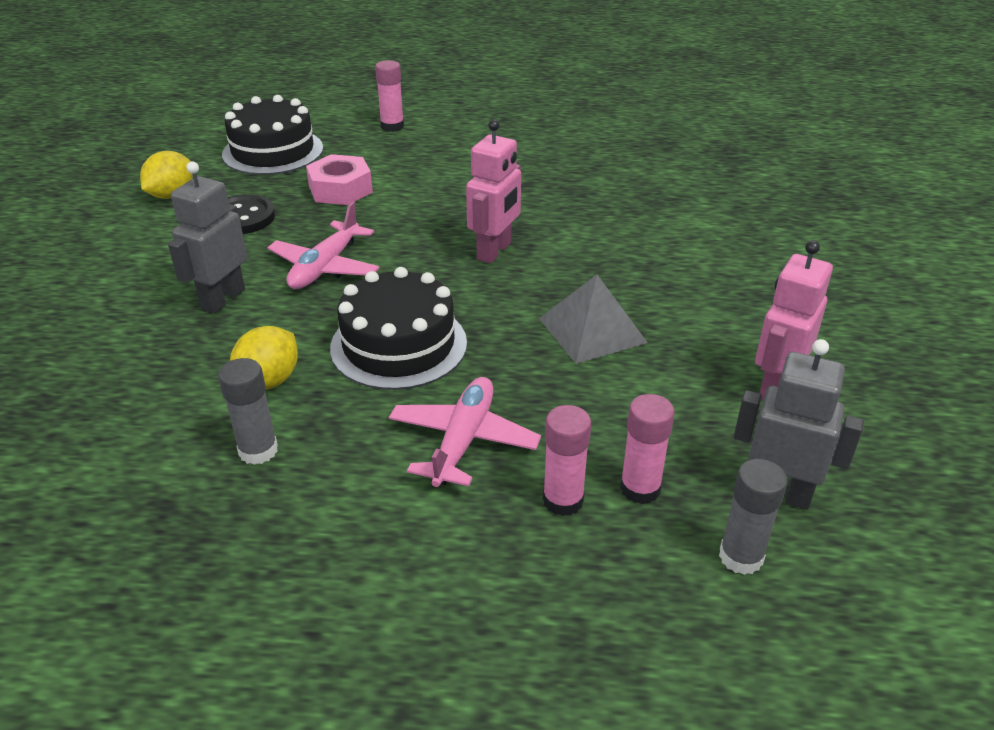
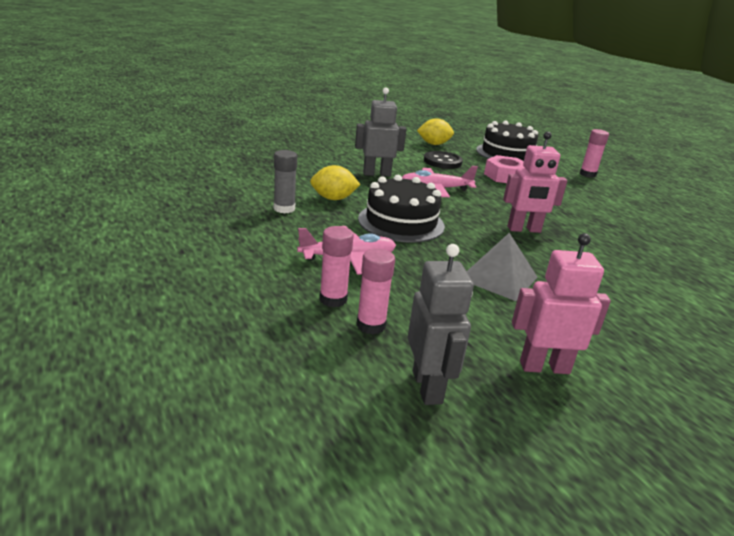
camera: 55 degrees right, 10 degrees down
(741, 557) = (347, 379): grey glue stick -> none

